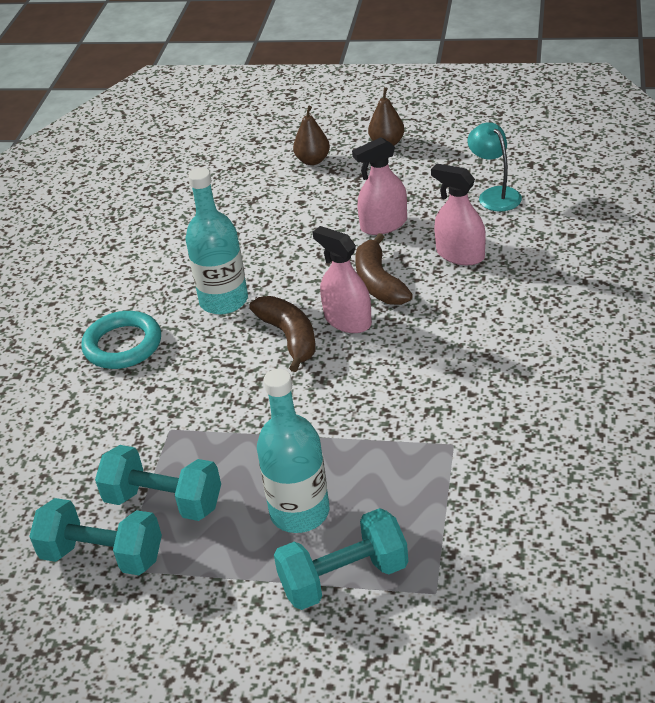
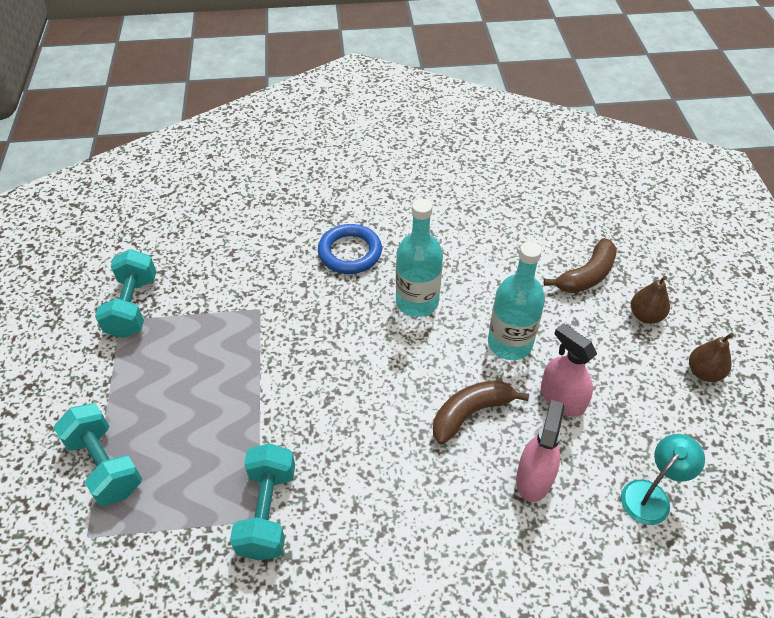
camera: 70 degrees right, 10 degrees up
(123, 345) = (350, 252): turquoise ring -> blue ring
(164, 502) = (183, 327): turquoise dumbbell -> turquoise dumbbell (267, 512)
(289, 337) = (379, 360): brown banana -> brown banana (586, 275)
(299, 512) = (174, 417): turquoise bottle -> turquoise bottle (510, 343)
(347, 320) = (410, 399): pink spray bottle -> none

